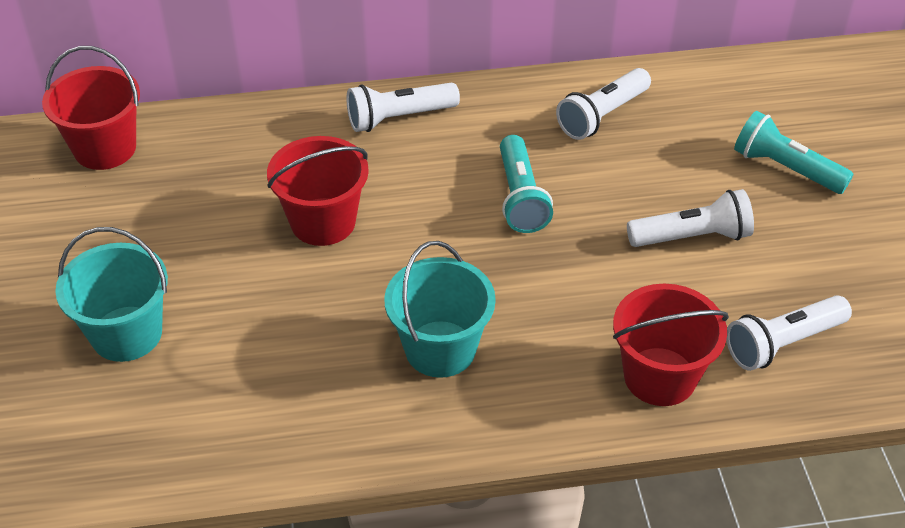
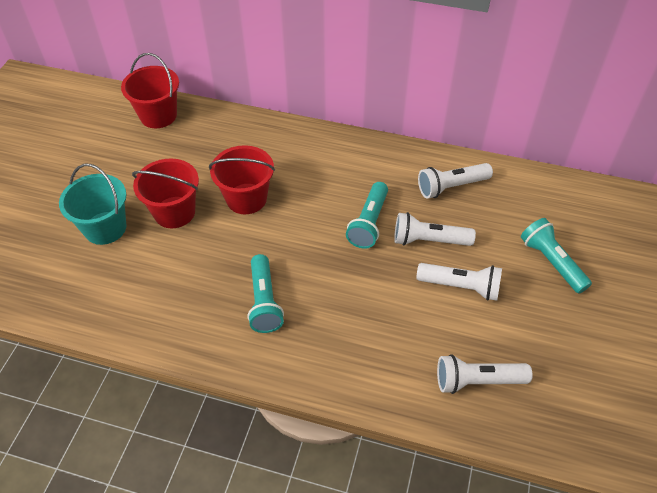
camera: 25 degrees right, 5 degrees up
(399, 118) = (327, 149): white flashlight -> white flashlight (428, 241)
(440, 349) = (264, 302): turquoise bucket -> turquoise flashlight
(660, 376) = (384, 371): red bucket -> red bucket (174, 212)

